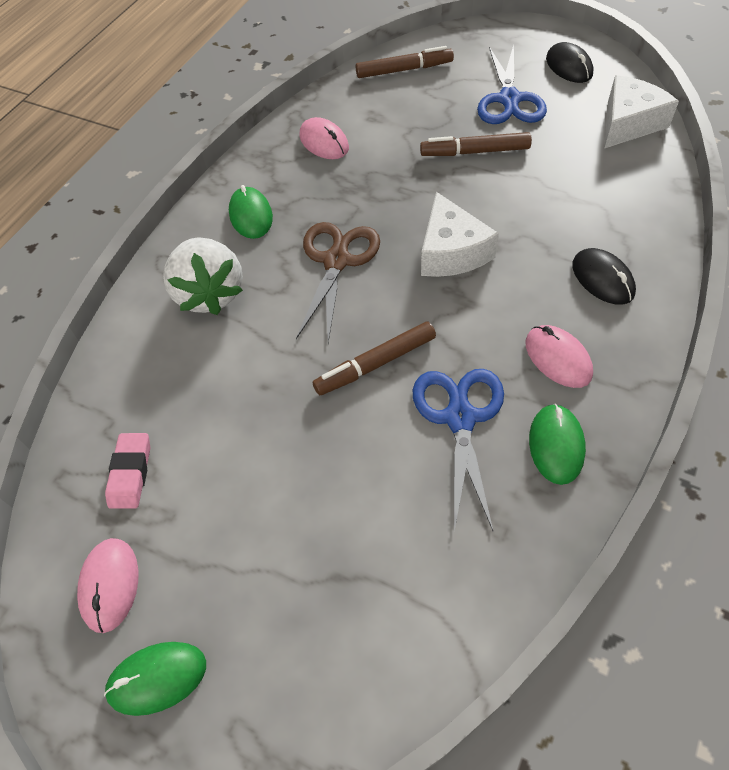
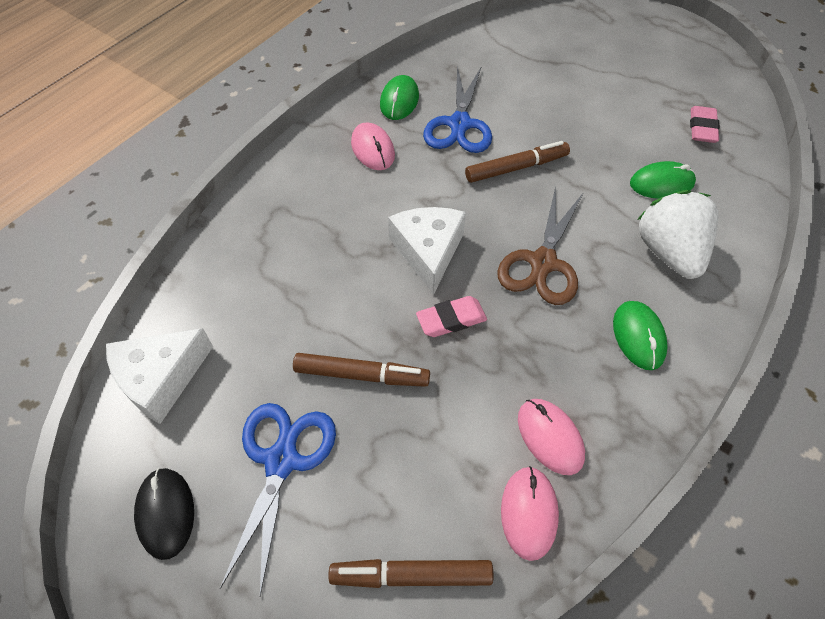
camera: 175 degrees left, 0 degrees up
(110, 585) = (696, 76): pink mouse -> pink mouse (529, 513)
(157, 678) = (656, 39): green mouse -> green mouse (661, 183)
(414, 200) = (451, 319): none -> pink eraser
(602, 279) = (304, 201): black mouse -> none

